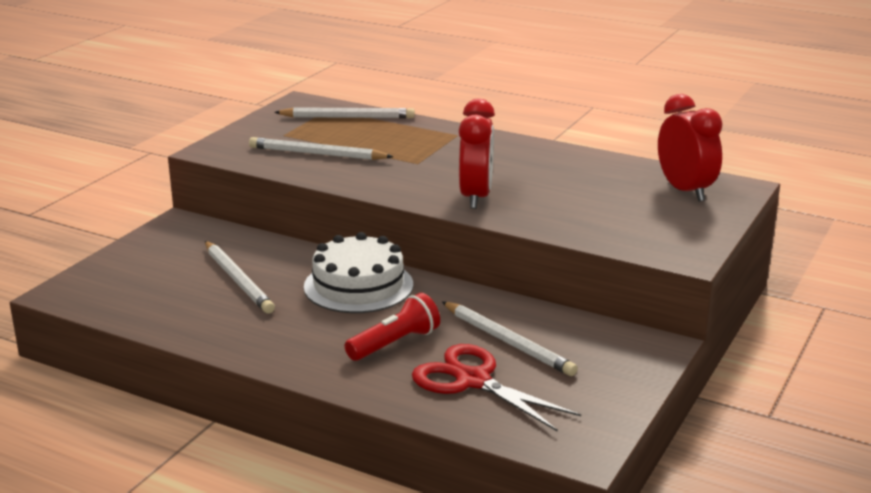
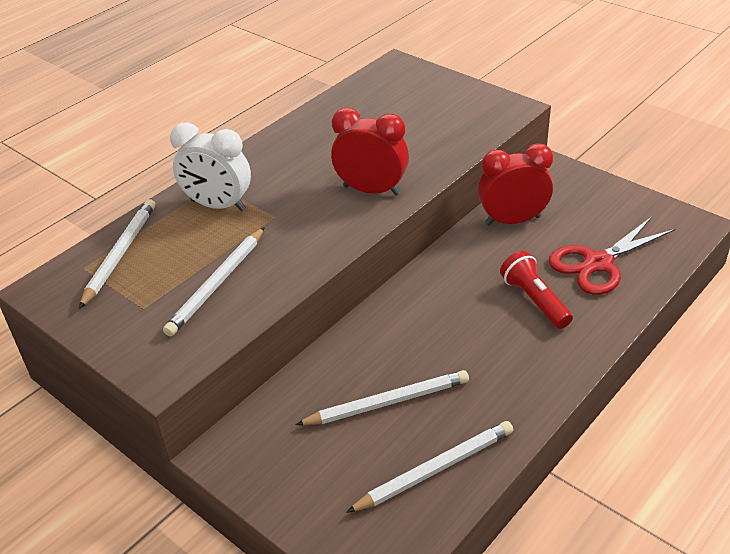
camera: 75 degrees left, 15 degrees up
(358, 286) = (422, 314): white cake -> none
(425, 140) = (218, 205): none -> white clock
(507, 342) = (539, 237): white pencil -> white pencil (435, 469)
(685, 191) = (396, 87): red clock -> red clock (512, 220)

